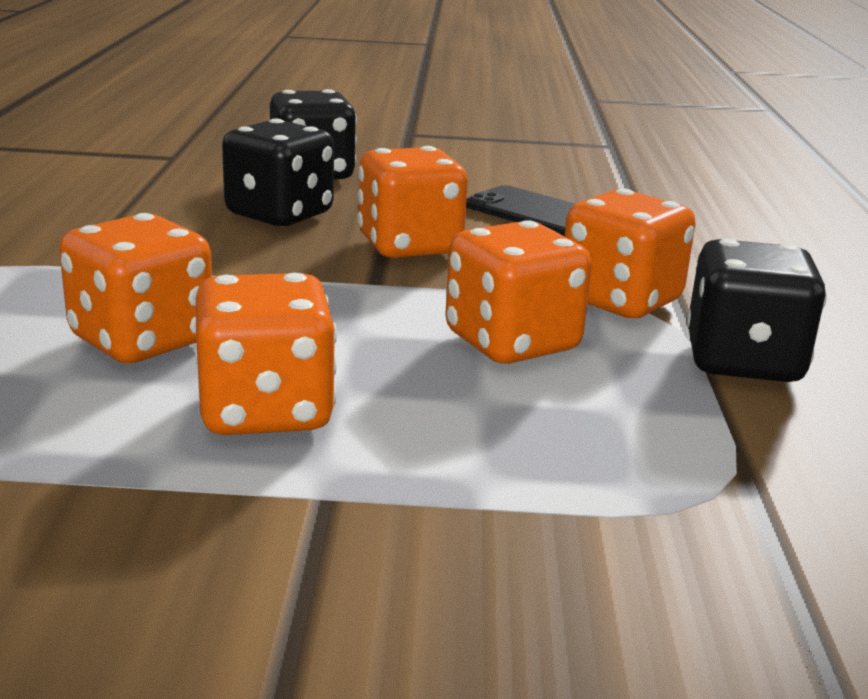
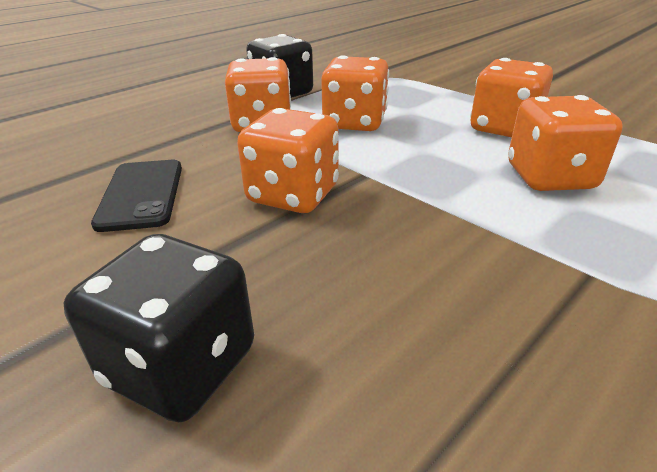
camera: 135 degrees left, 10 degrees up
(279, 215) = (336, 278): black dice -> none

